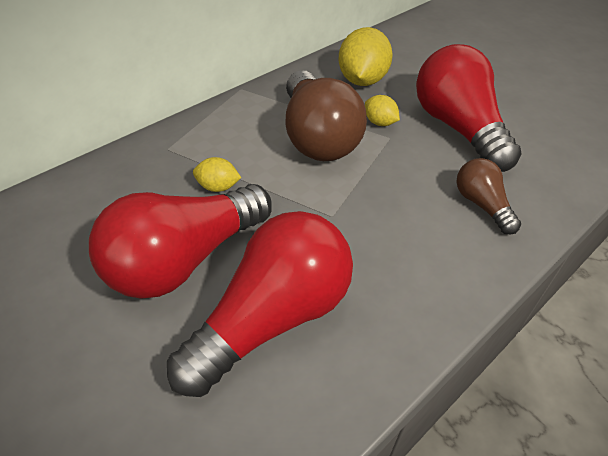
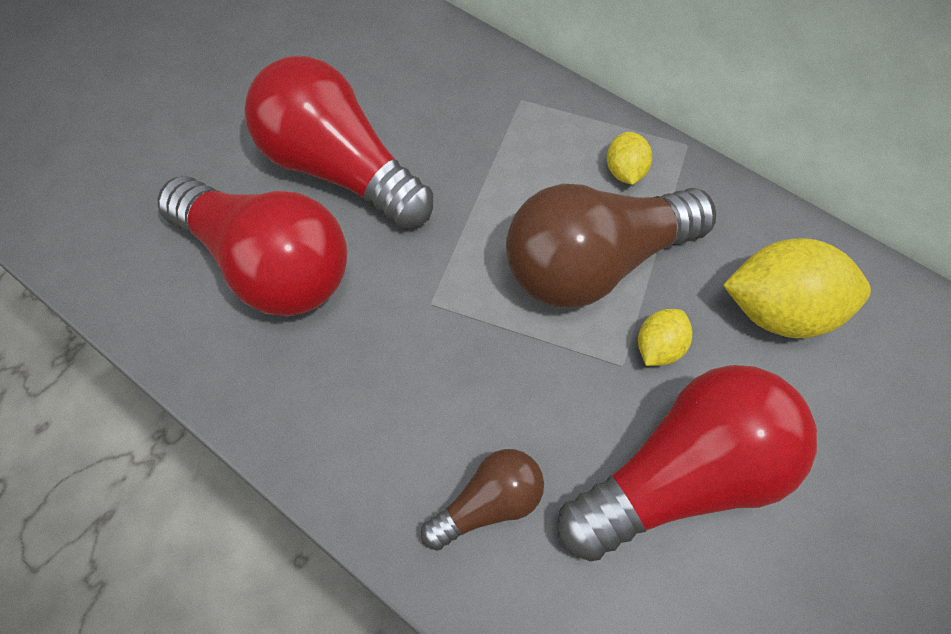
camera: 80 degrees right, 15 degrees up
(218, 187) = (460, 170): yellow lemon -> yellow lemon (625, 171)

